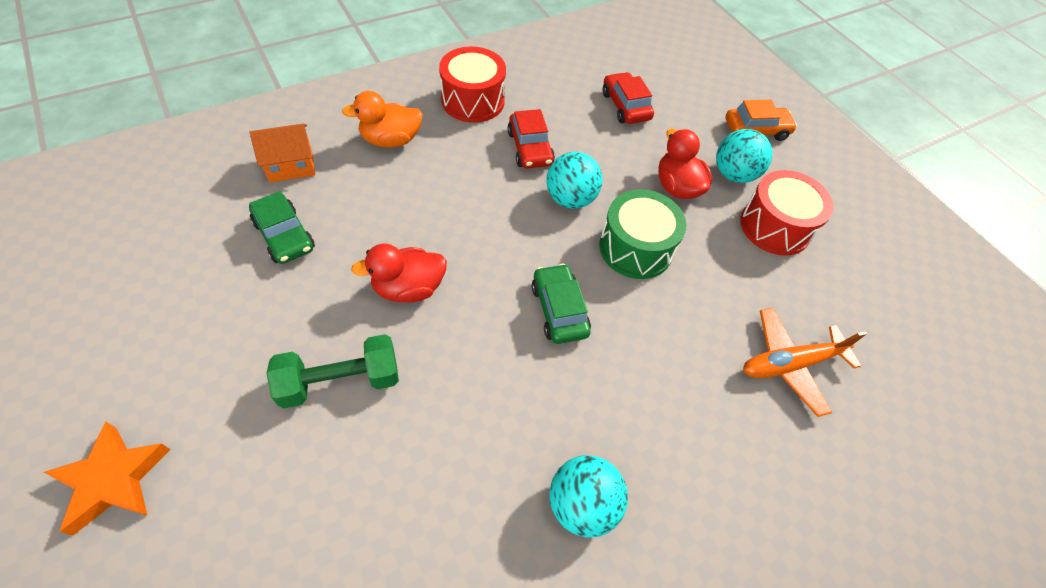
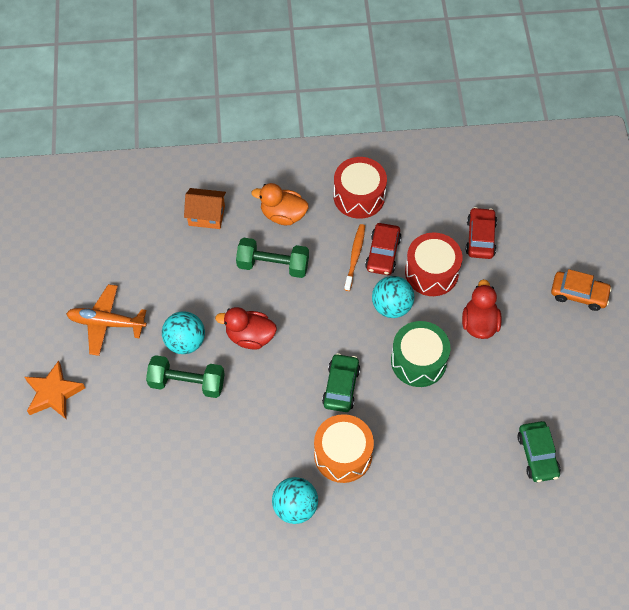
camera: 30 degrees right, 5 degrees up
(284, 236) = (185, 271): green car -> green car (537, 455)
(402, 196) = (273, 265): none -> green dumbbell
(499, 159) = (355, 256): none -> orange toothbrush
(608, 398) = (343, 454): none -> orange drum
(733, 174) = (532, 327): turquoise ball -> turquoise ball (185, 342)
(775, 226) = (536, 381): red drum -> red drum (431, 272)
(790, 364) = (477, 480): orange plane -> orange plane (106, 323)

